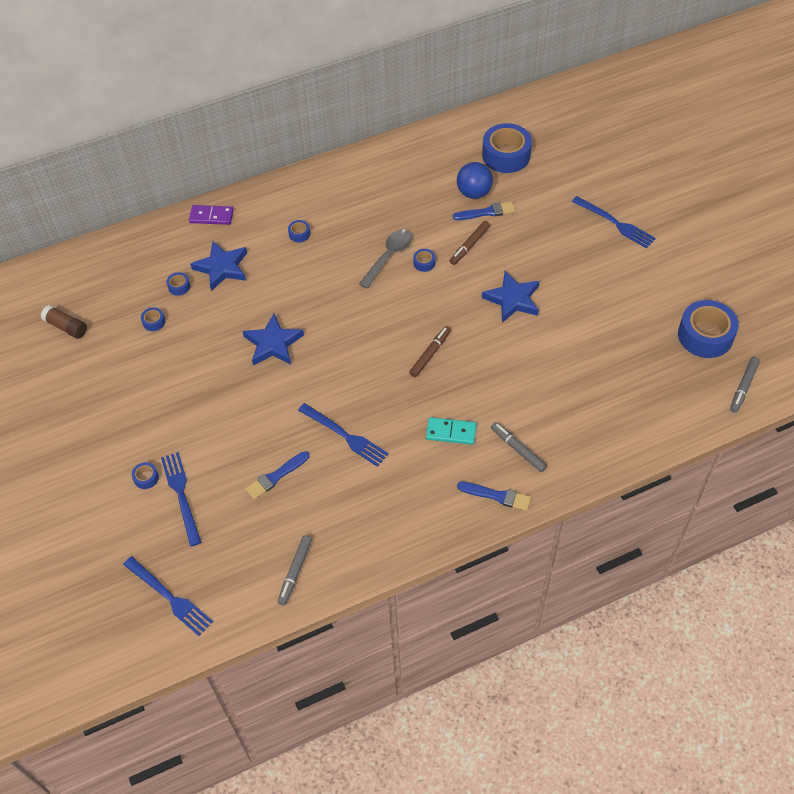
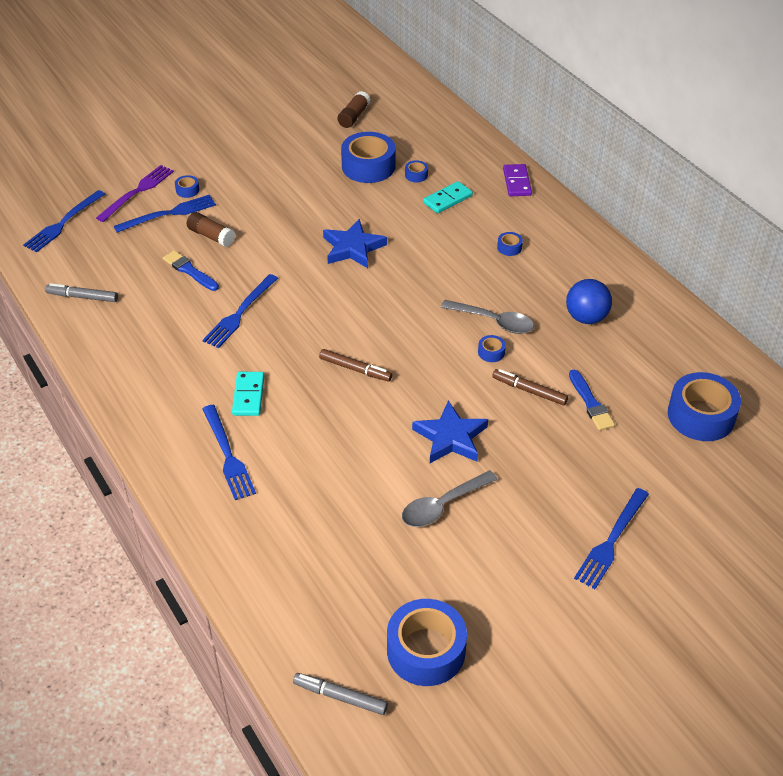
camera: 80 degrees right, 10 degrees down
(135, 525) = (137, 192): none -> purple fork
(154, 322) = (368, 166): blue tape -> blue tape, size x2.35
(222, 268) = (447, 199): blue star -> turquoise domino
(227, 457) = (211, 236): none -> brown glue stick
(474, 193) = (621, 388): blue ball -> blue ball (586, 318)
(497, 496) = (165, 440): blue brush -> none
(518, 449) = (228, 455): grey marker -> blue fork
(579, 312) = (443, 505): none -> grey spoon

